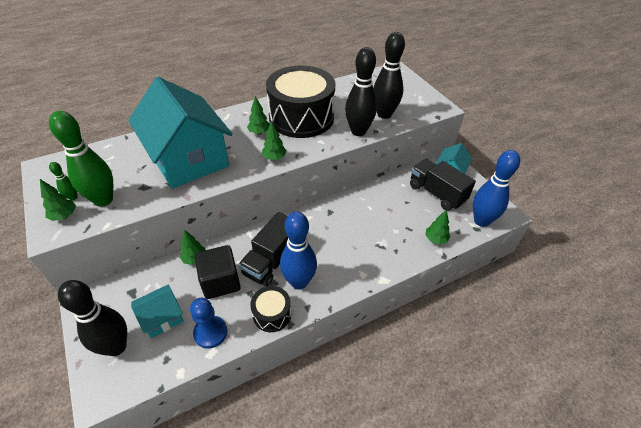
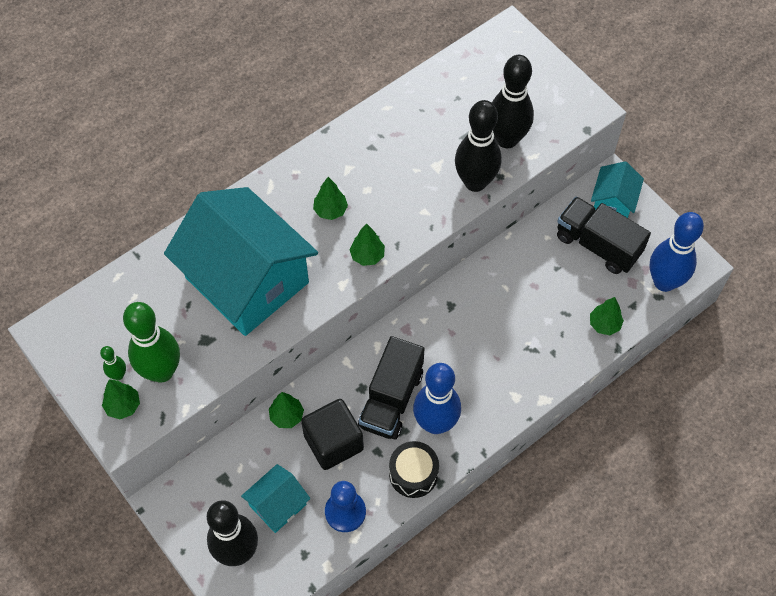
camera: 10 degrees left, 15 degrees up
(301, 117) = (384, 168): black drum -> none

